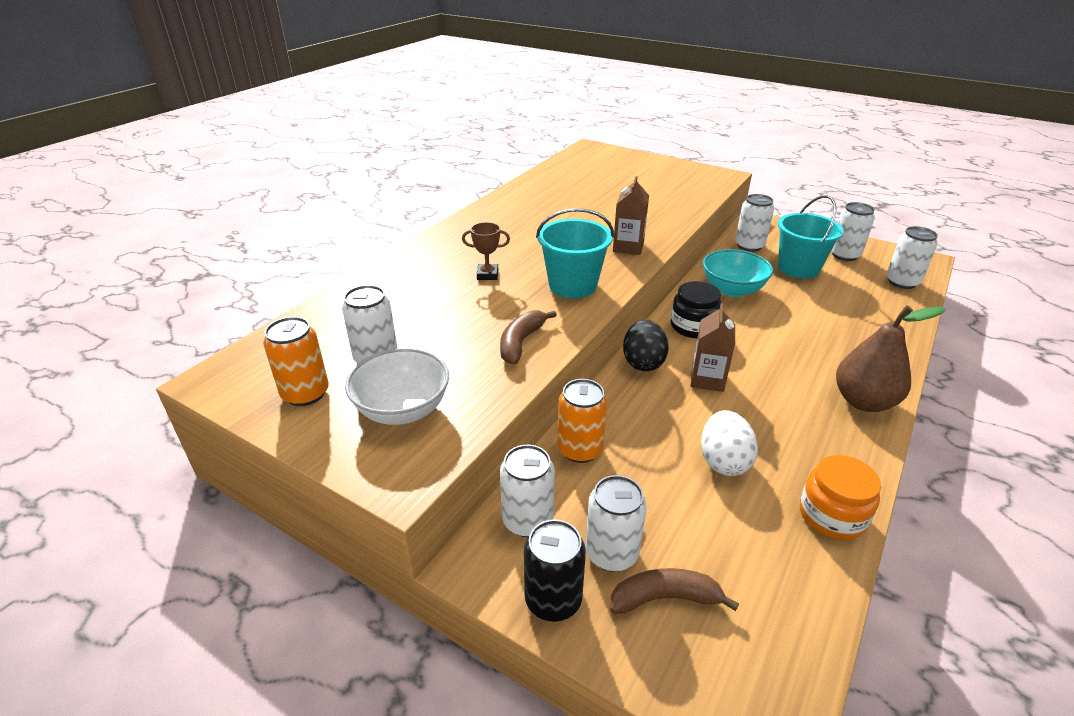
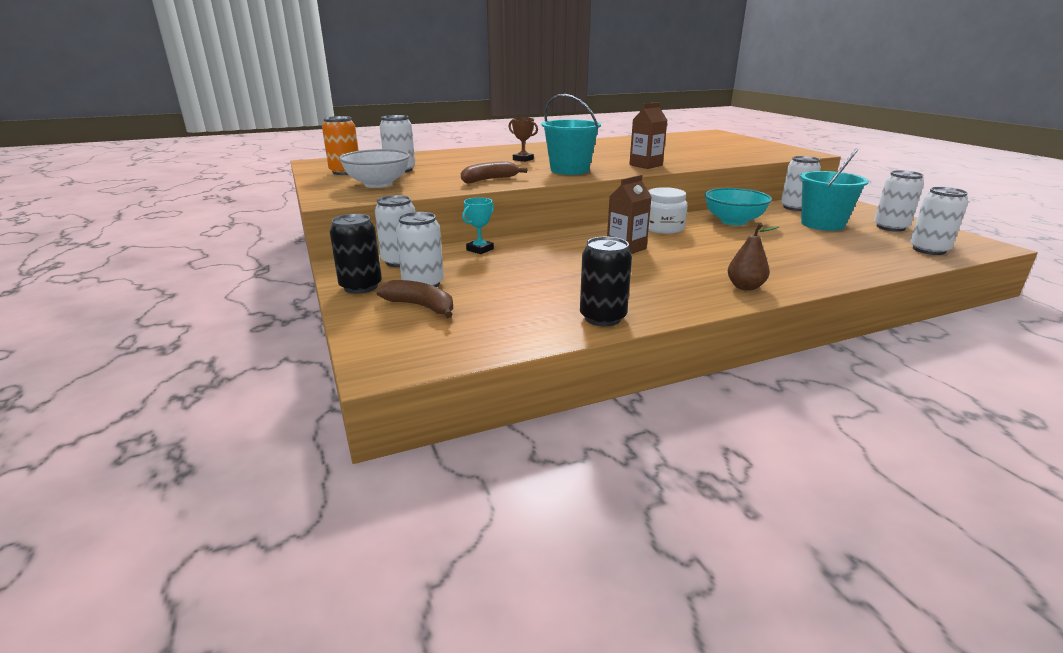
camera: 35 degrees right, 10 degrees down
(580, 449) = (480, 249): orange can -> turquoise trophy
(643, 362) = (591, 232): black egg -> none
(693, 326) = (663, 228): black jar -> white jar
(723, 461) = (567, 278): white egg -> none
(832, 515) = (602, 318): orange jar -> black can
(863, 401) = (745, 287): brown pear -> brown pear, size x0.59

